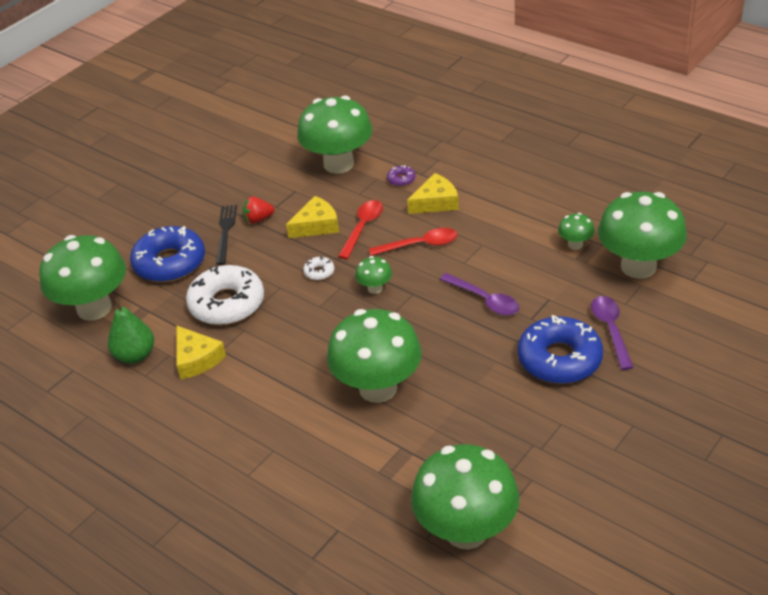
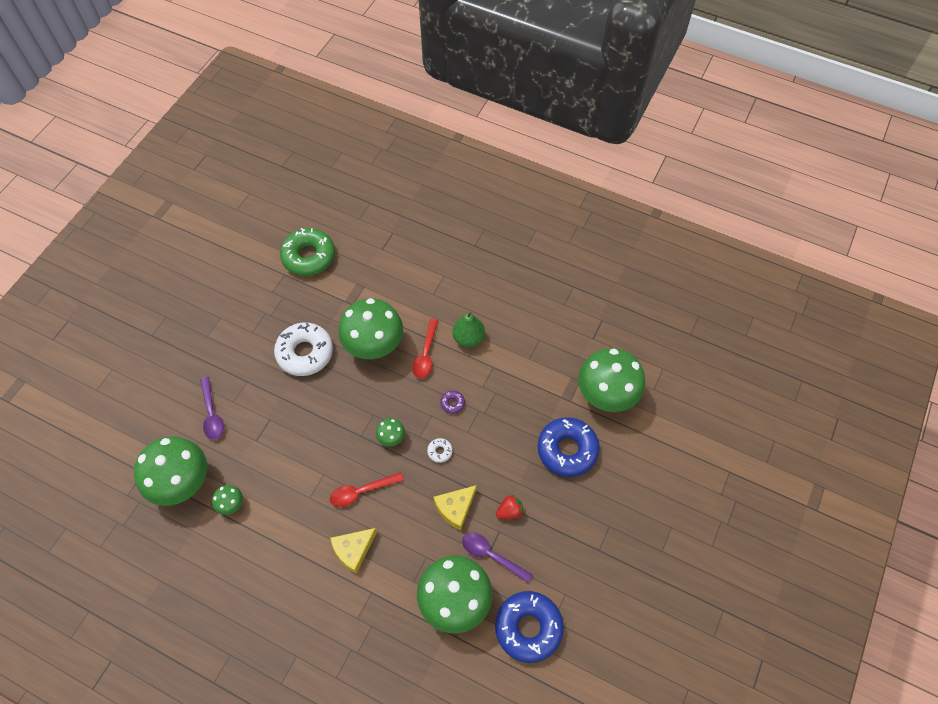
camera: 165 degrees right, 20 degrees up
(135, 355) = (553, 355): green pear -> green pear (468, 338)
(196, 359) = (508, 356): yellow cheese -> none
(226, 232) = (533, 492): black fork -> none
(227, 304) = (504, 410): white donut -> white donut (305, 353)
(362, 228) = (414, 508): red spoon -> red spoon (426, 354)
(401, 179) = (390, 581): purple donut -> purple donut (452, 403)
(466, 531) = (309, 256): green mushroom -> green donut
(484, 300) = (305, 434): purple spoon -> purple spoon (491, 555)
(559, 359) = (250, 383): blue donut -> blue donut (528, 628)

